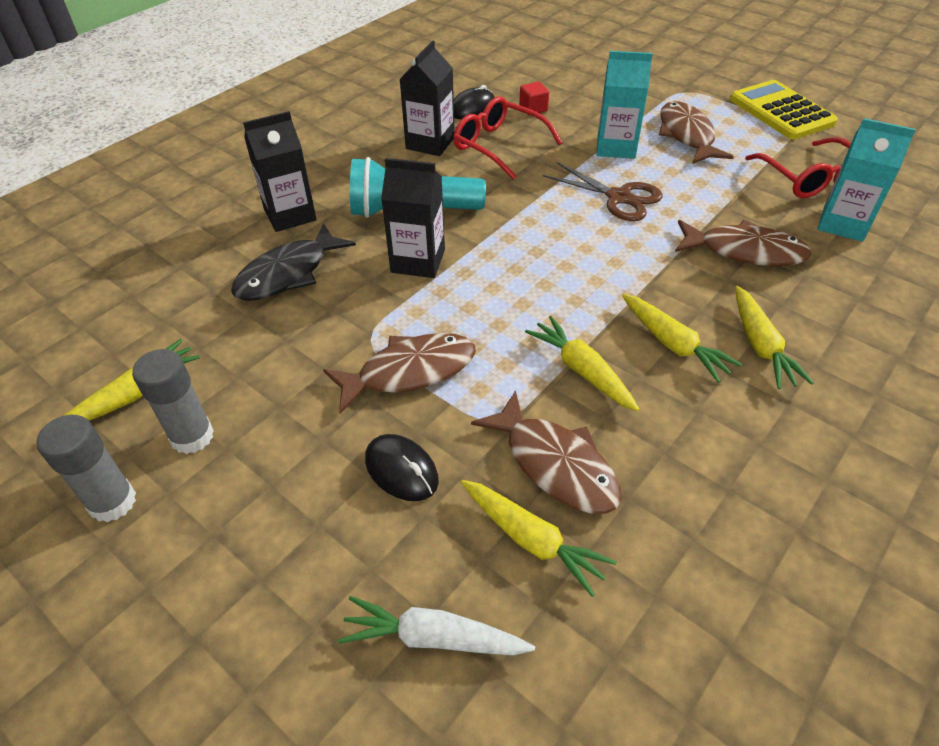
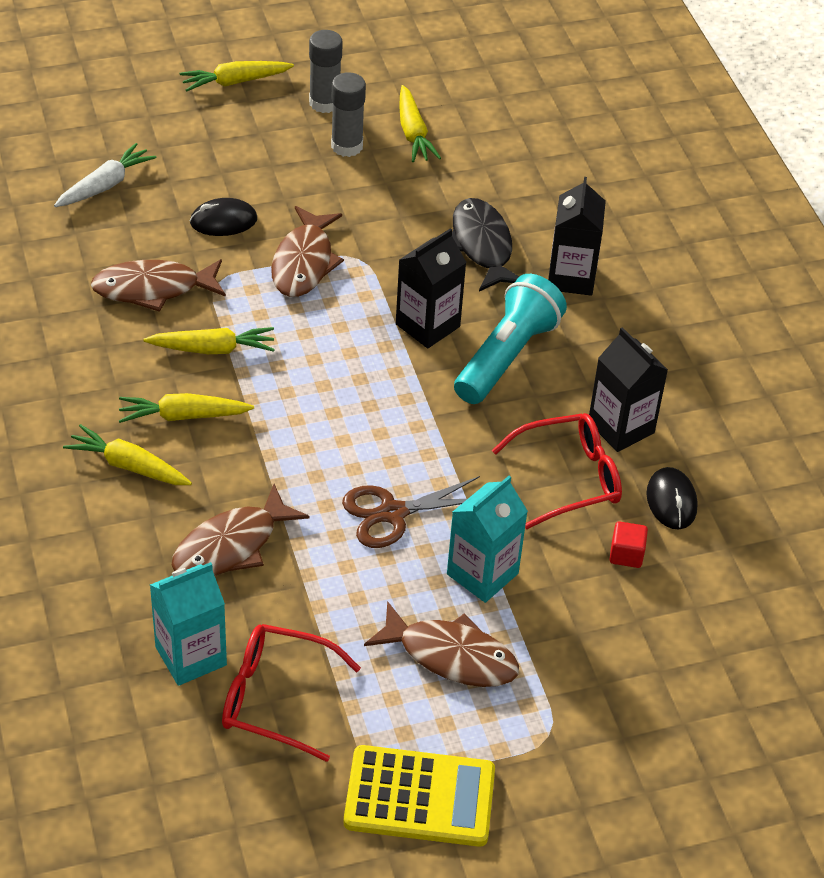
camera: 120 degrees right, 0 degrees up
(532, 540) = (116, 250): yellow carrot -> yellow carrot (235, 82)

